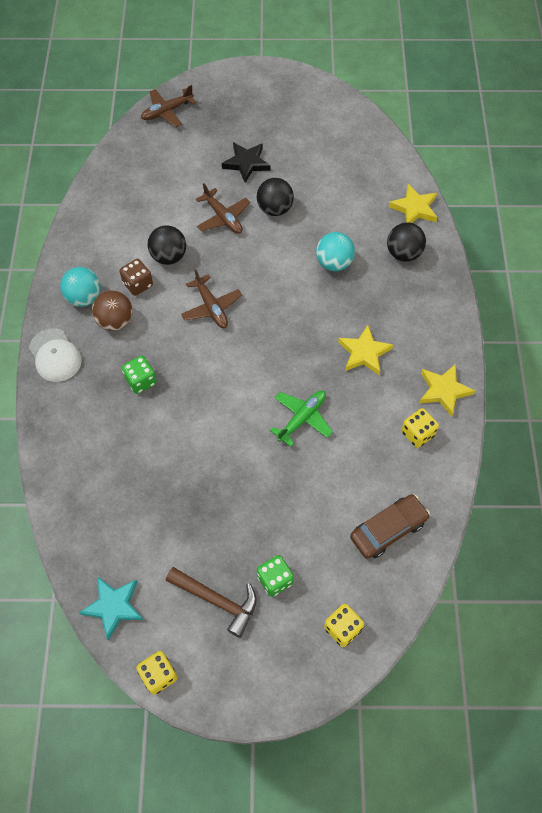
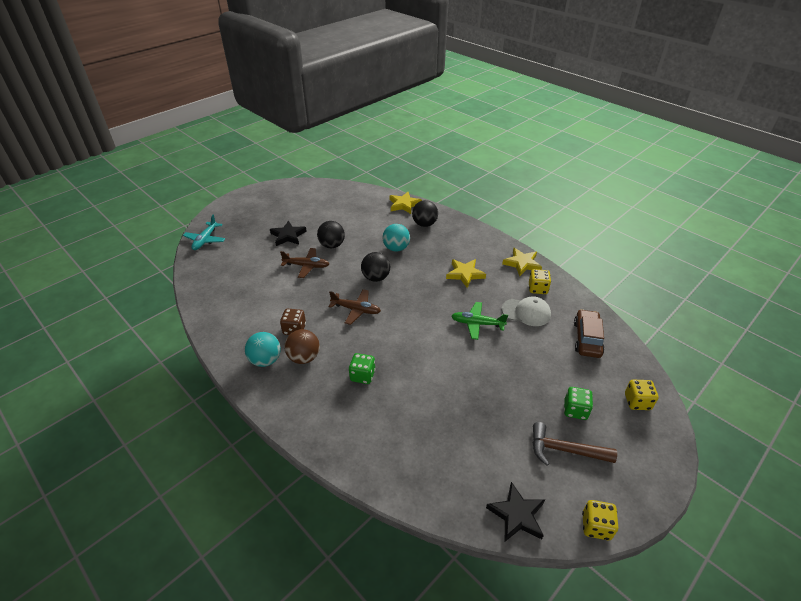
camera: 45 degrees left, 20 degrees down
(55, 355) = (285, 406): white cap -> white cap (526, 312)
(113, 606) = (516, 515): turquoise star -> black star
(167, 112) = (205, 240): brown plane -> turquoise plane
(169, 256) = (297, 303): black ball -> black ball (376, 278)
(217, 600) = (564, 450): brown hammer -> brown hammer turned 150 degrees counterclockwise
(302, 418) = (477, 324): green plane -> green plane turned 75 degrees counterclockwise

